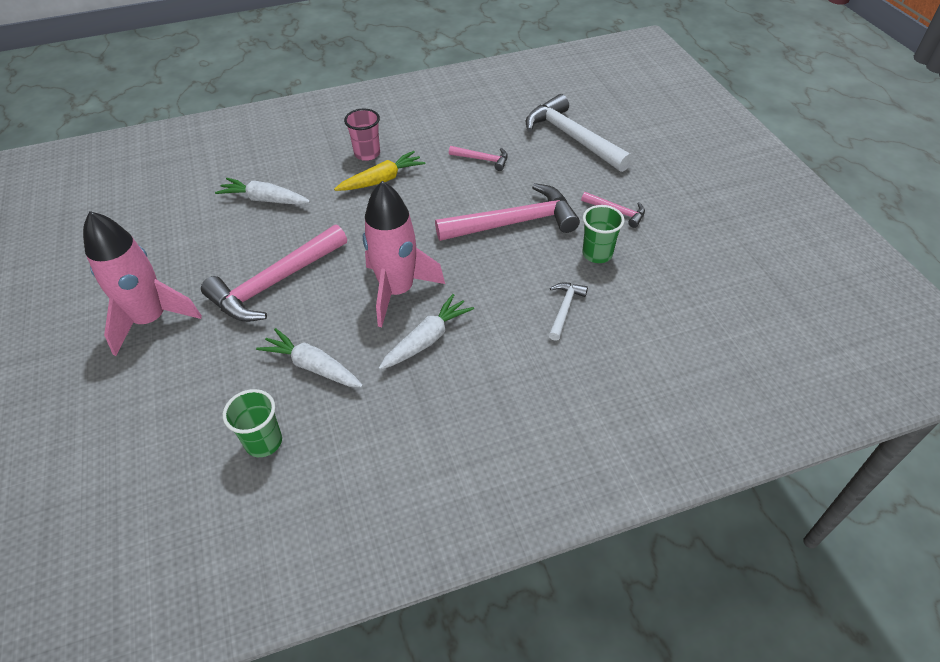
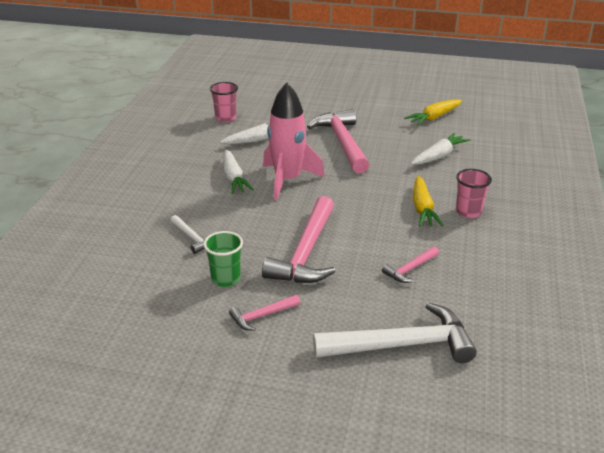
camera: 120 degrees right, 15 degrees down
(151, 319) = (350, 104): pink rocket -> none
(162, 231) = (434, 117): none -> yellow carrot
(264, 442) = (225, 118): green cup -> pink cup

